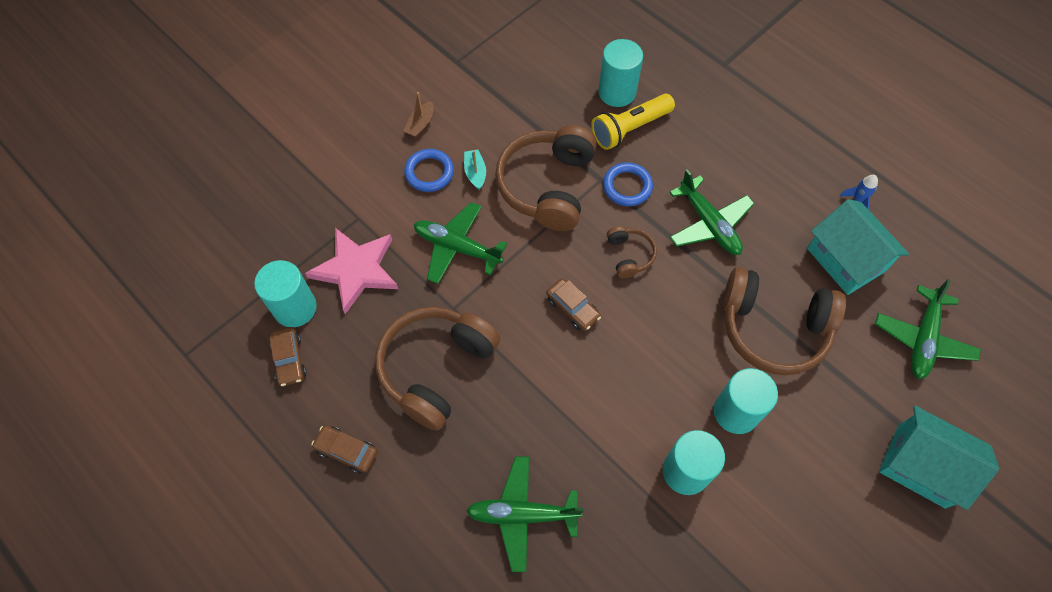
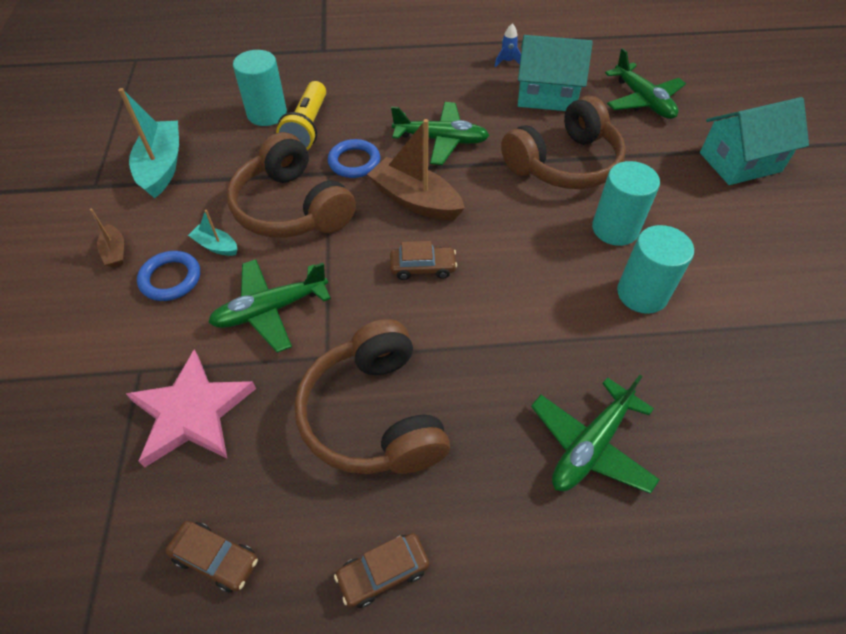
camera: 50 degrees left, 10 degrees down
(295, 308) = (163, 506): turquoise cylinder -> none
(507, 80) = (162, 167): none -> turquoise boat
(629, 255) = (415, 200): brown headphones -> brown boat

